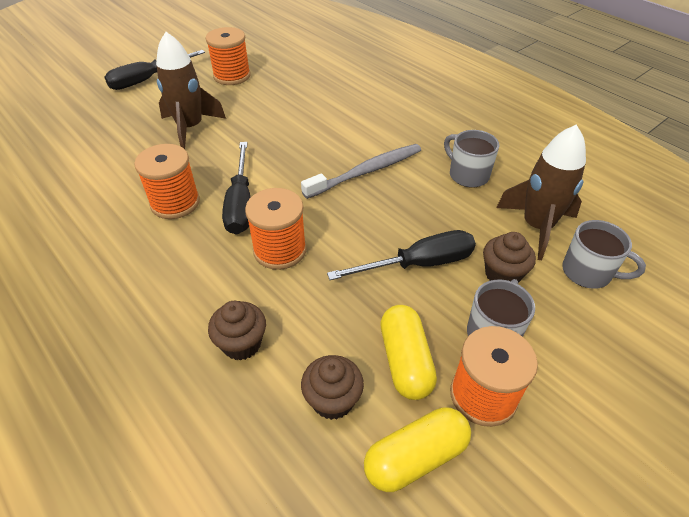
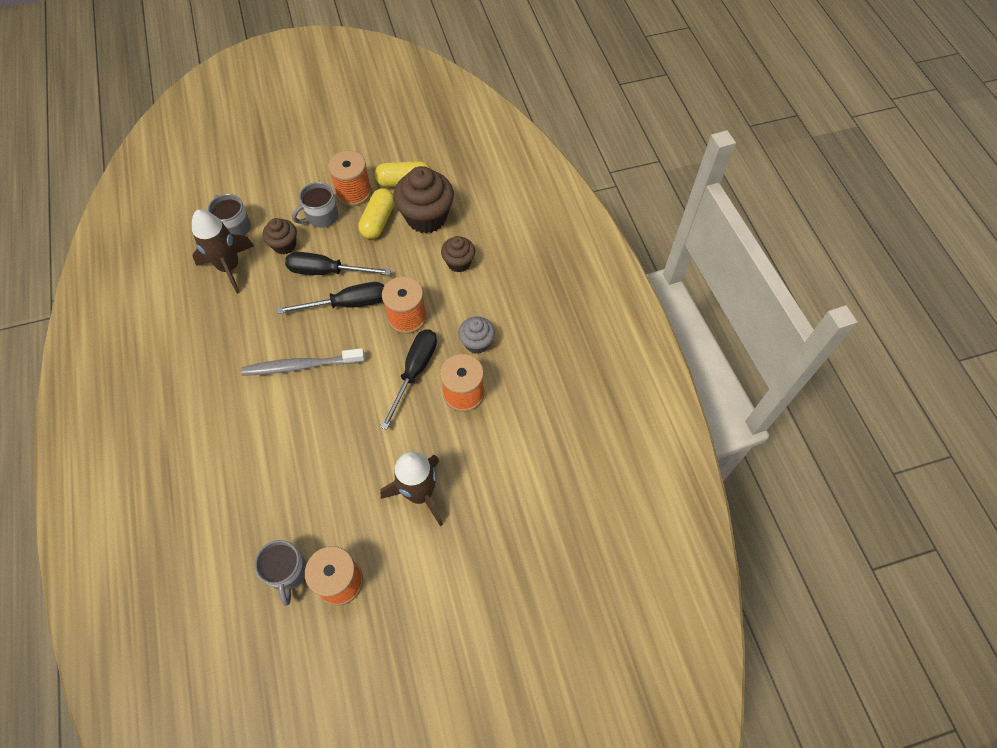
camera: 155 degrees left, 15 degrees up
(147, 80) = (437, 619): black screwdriver -> black screwdriver (347, 304)
(176, 253) = (477, 343): none -> grey cupcake
(332, 400) = (426, 217): brown cupcake -> brown cupcake, size x1.79
(467, 175) = (229, 330): grey mug -> grey mug (287, 572)

